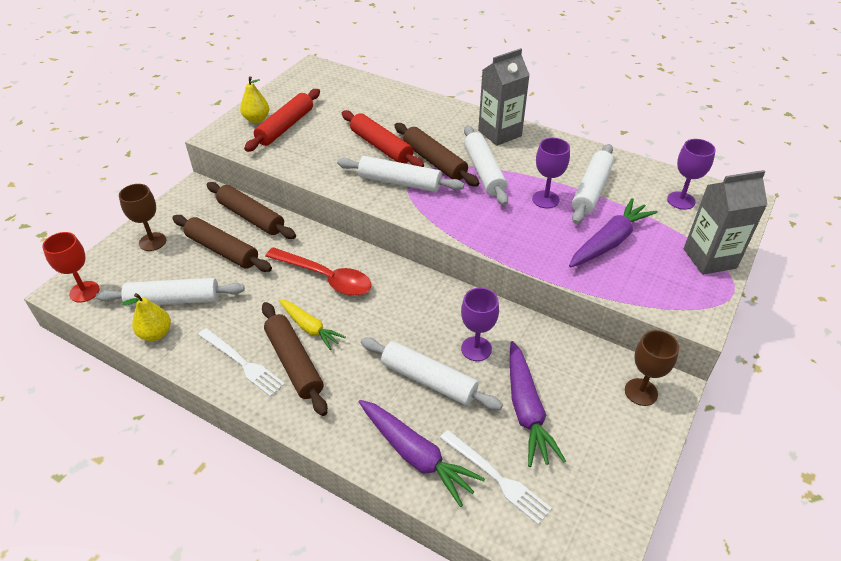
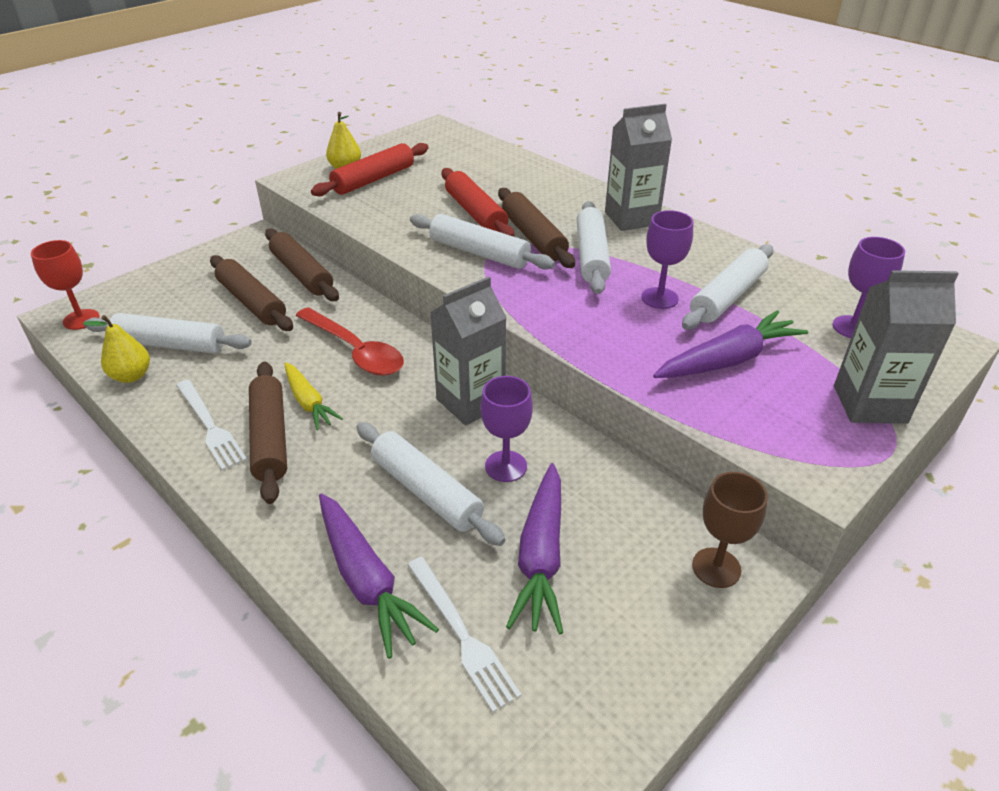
camera: 15 degrees right, 5 degrees down
(152, 242) = (181, 281): brown goblet -> none
(430, 303) = (470, 402): none -> grey carton

